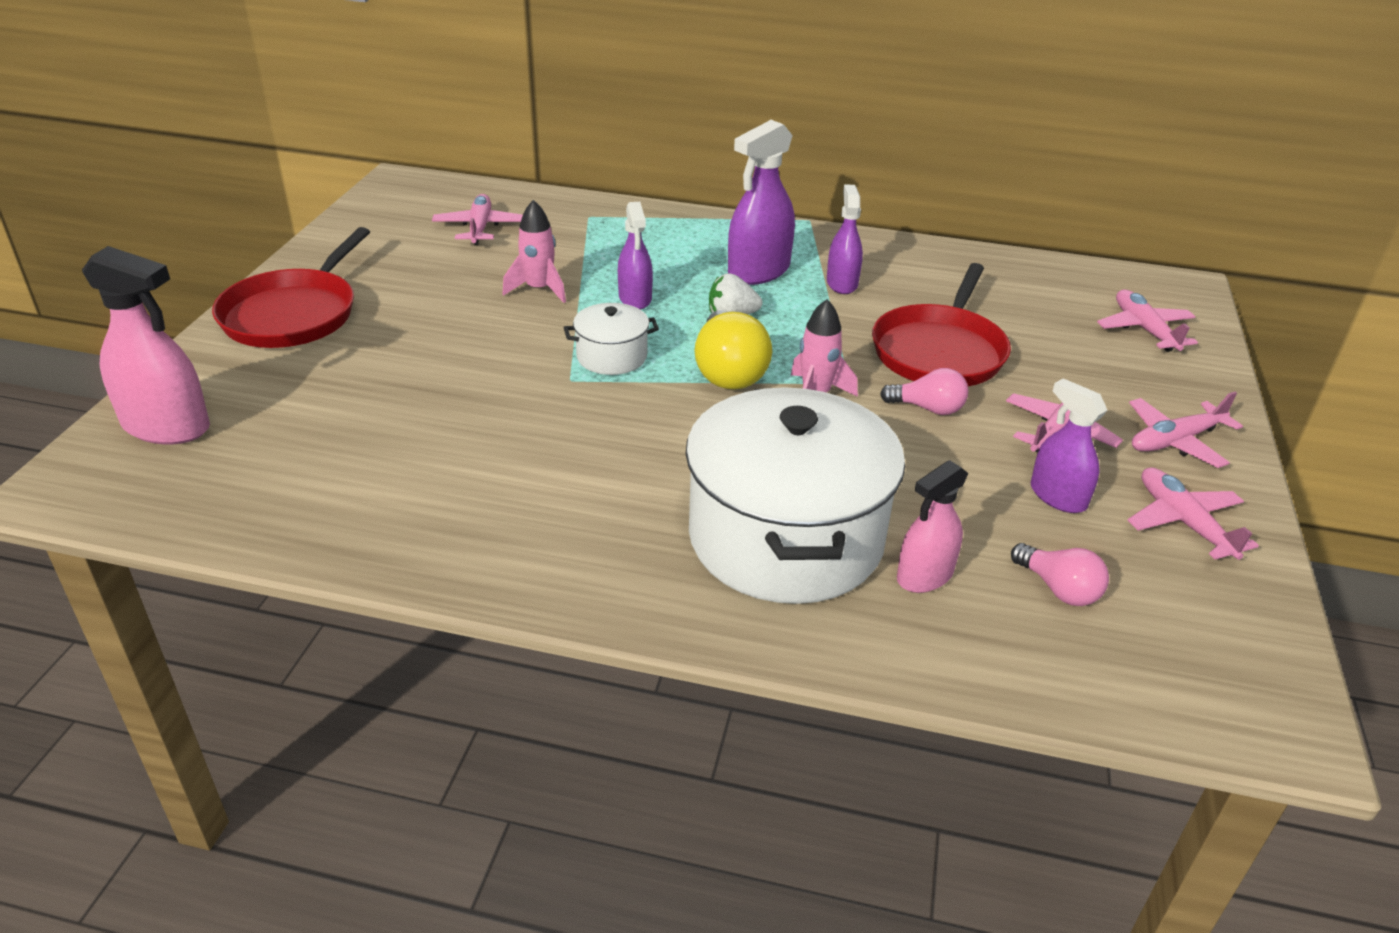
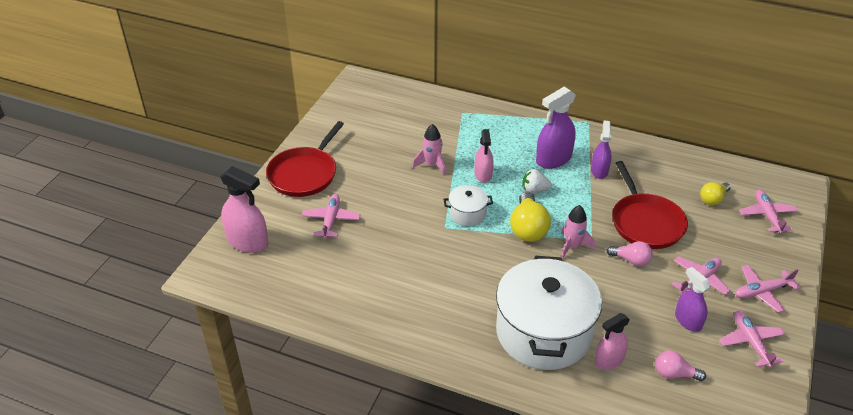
camera: 10 degrees right, 5 degrees up
(480, 228) = (402, 118): pink plane -> pink plane (331, 220)
(635, 298) = (483, 174): purple spray bottle -> pink spray bottle
(940, 351) = (645, 222): red pan -> red pan turned 45 degrees counterclockwise
(1047, 312) = (713, 199): none -> yellow light bulb
(1058, 589) = (674, 374): pink light bulb -> pink light bulb turned 135 degrees clockwise

